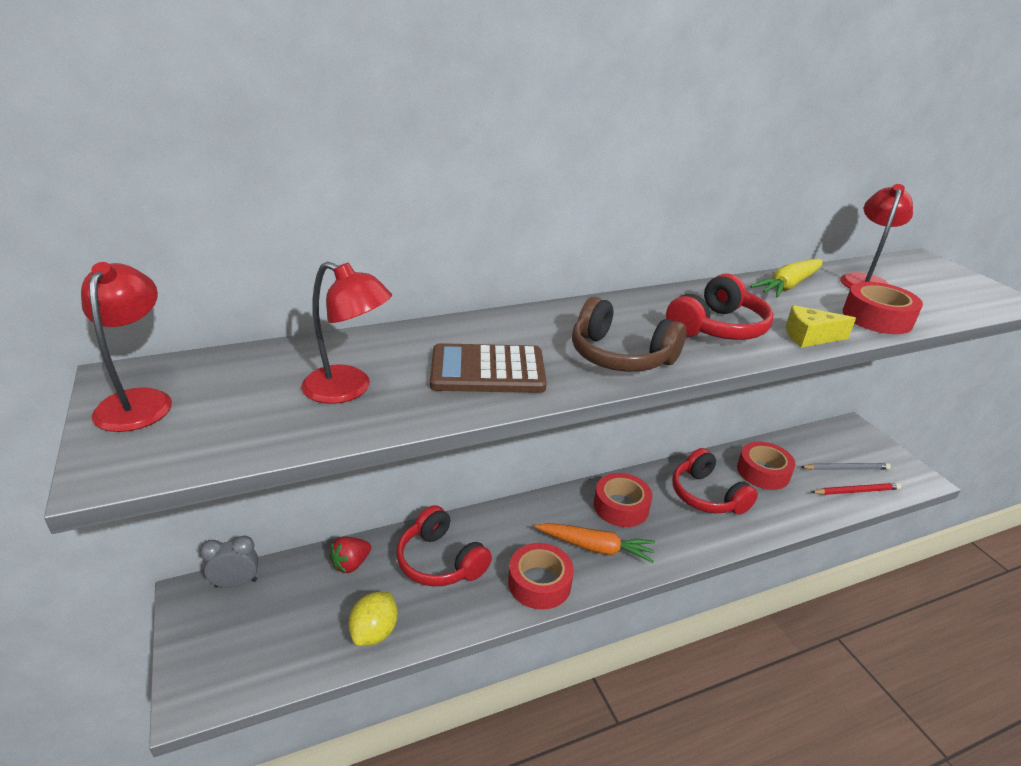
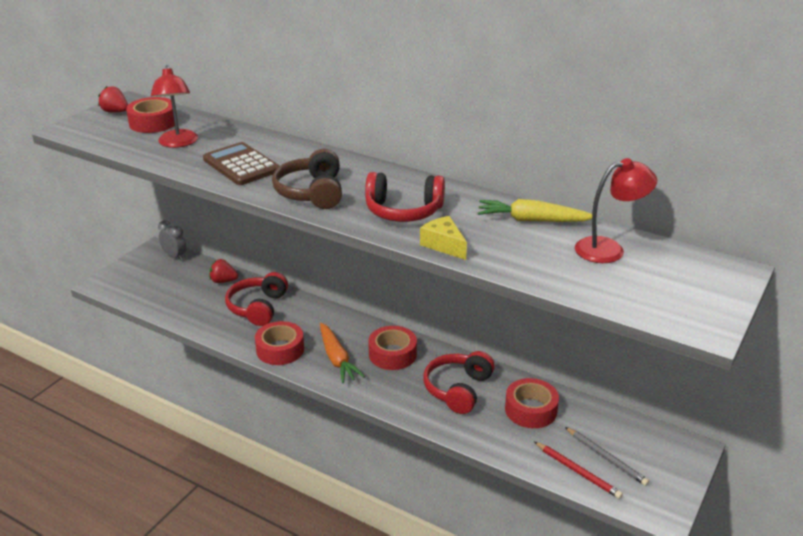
camera: 55 degrees right, 0 degrees up
(139, 401) = (115, 112): red lamp -> red strawberry
(374, 632) = (185, 312): yellow lemon -> none
(877, 318) = (530, 266): red tape -> red tape (153, 122)

